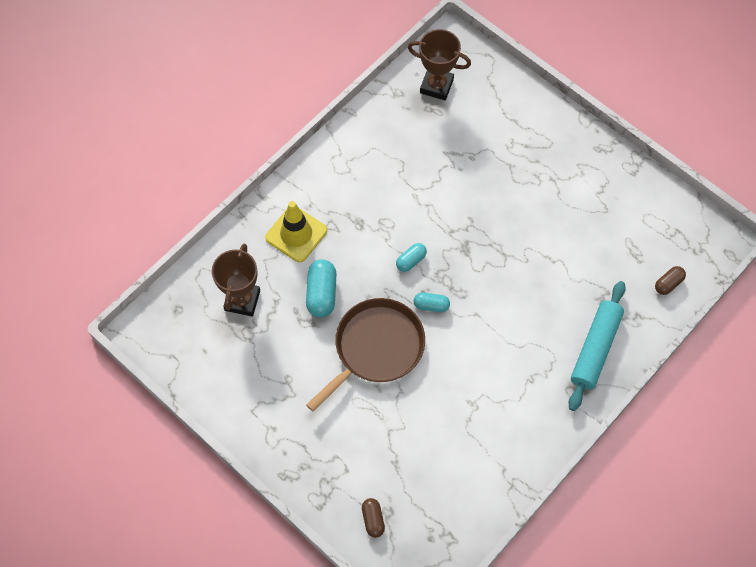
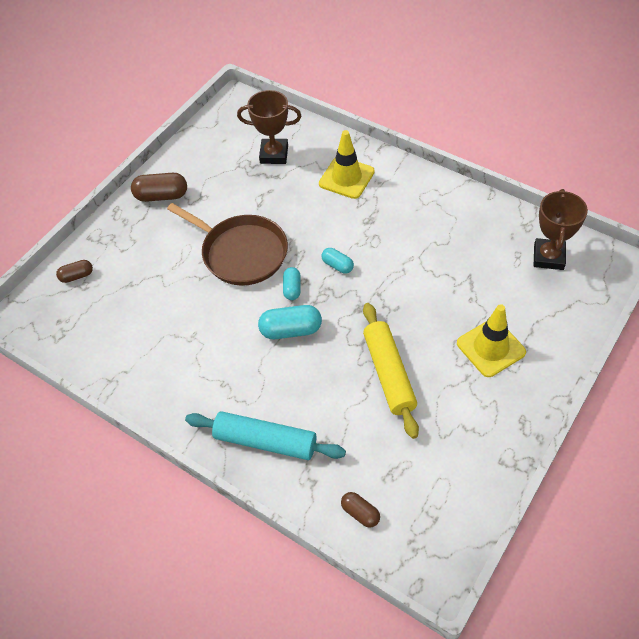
camera: 85 degrees right, 10 degrees down
(275, 424) = (161, 196): none -> brown capsule
(321, 294) = (290, 205): turquoise capsule -> turquoise capsule (291, 330)
(526, 154) = (490, 348): none -> yellow traffic cone
(540, 238) = (389, 374): none -> yellow rolling pin

